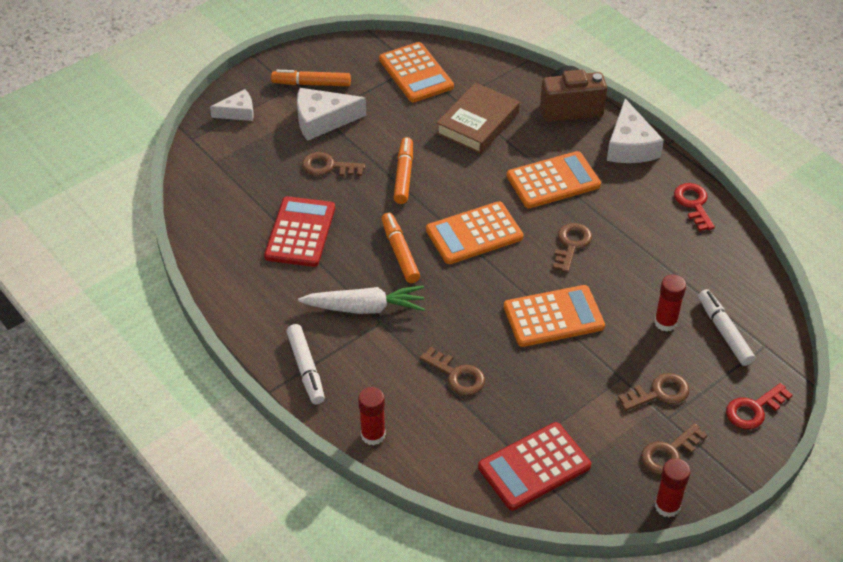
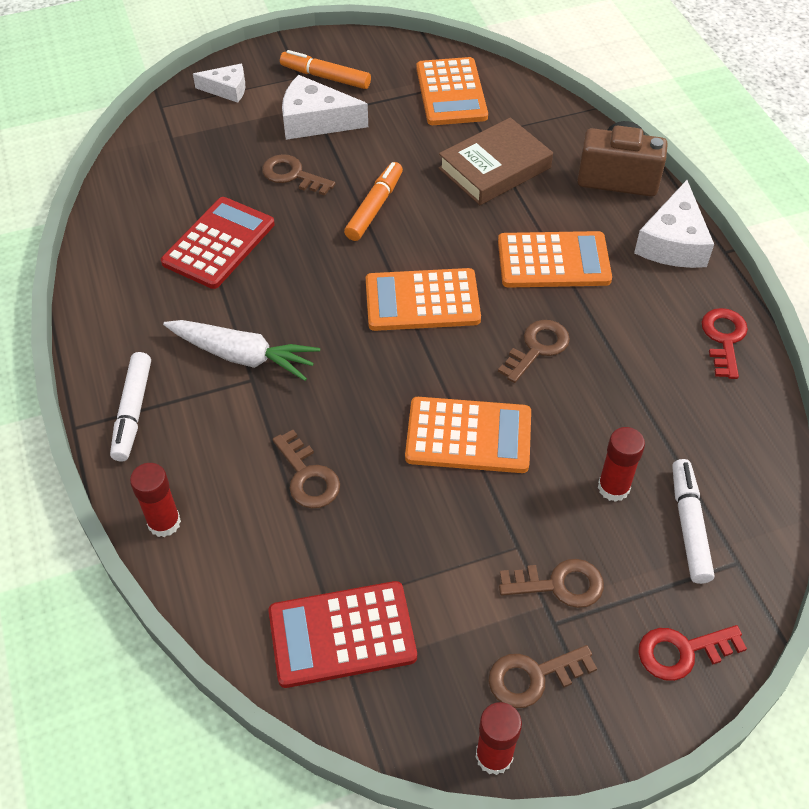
camera: 20 degrees right, 5 degrees up
(400, 252) = (321, 299): orange marker -> none

